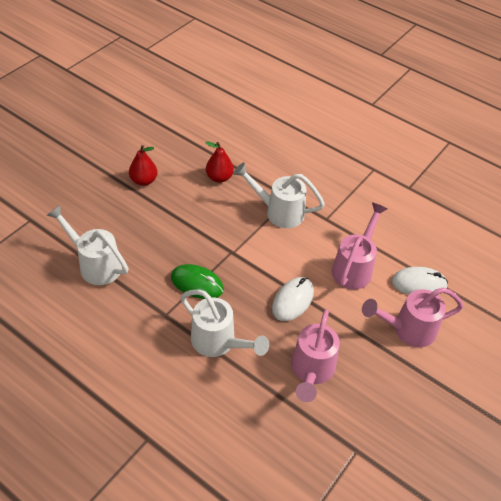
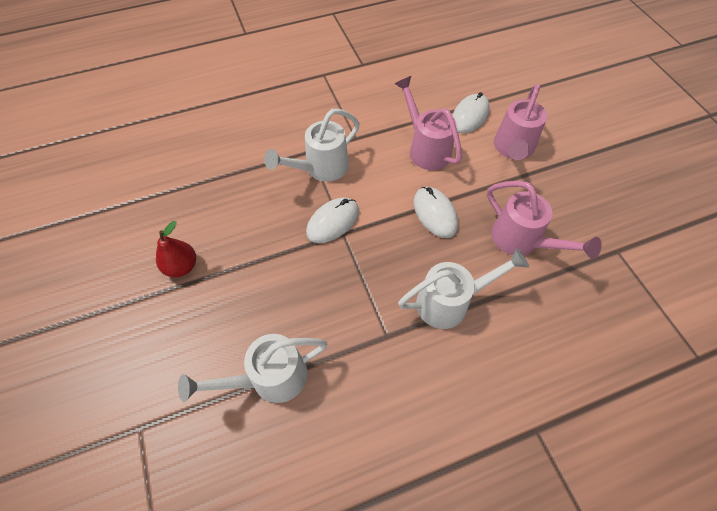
camera: 55 degrees left, 10 degrees up
(197, 283) = (364, 285): green mouse -> none
(219, 177) = (237, 194): red pear -> none
(236, 241) = (333, 222): none -> white mouse

